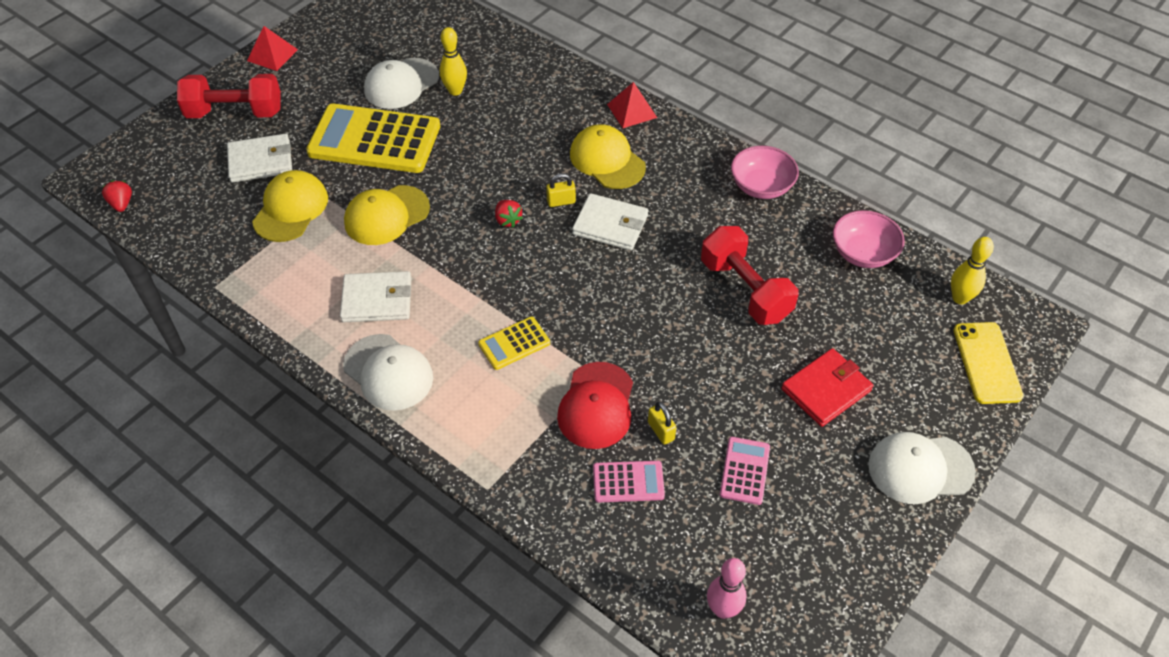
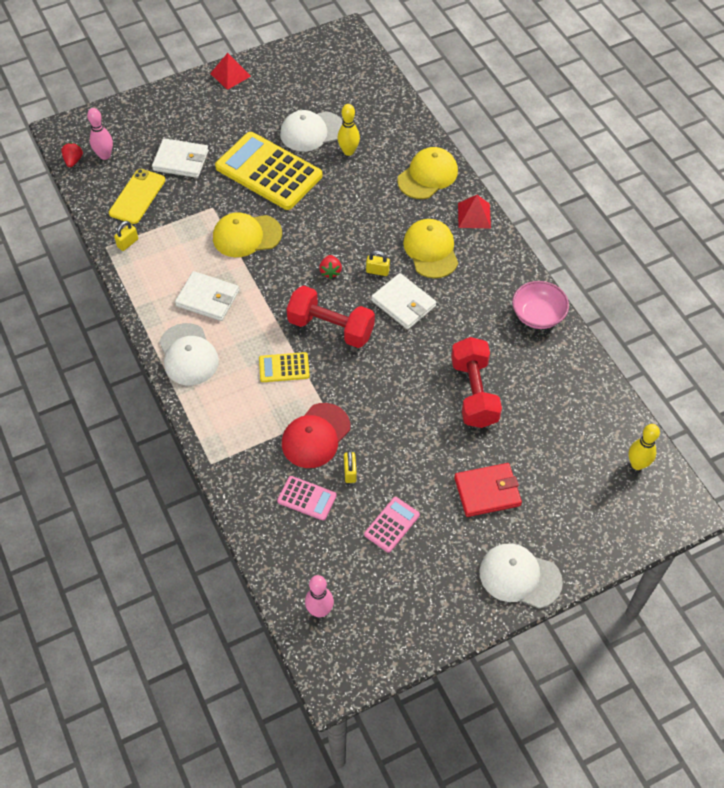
camera: 25 degrees right, 5 degrees up
(160, 185) = (105, 155): none -> pink bowling pin
(235, 113) = (181, 114): red dumbbell -> red dumbbell (331, 328)
(241, 273) = (128, 243): none -> yellow padlock
(291, 209) = (183, 206): yellow cap -> yellow cap (427, 175)
(863, 253) = (583, 399): pink bowl -> none
(987, 363) = (624, 522): yellow phone -> yellow phone (137, 196)

